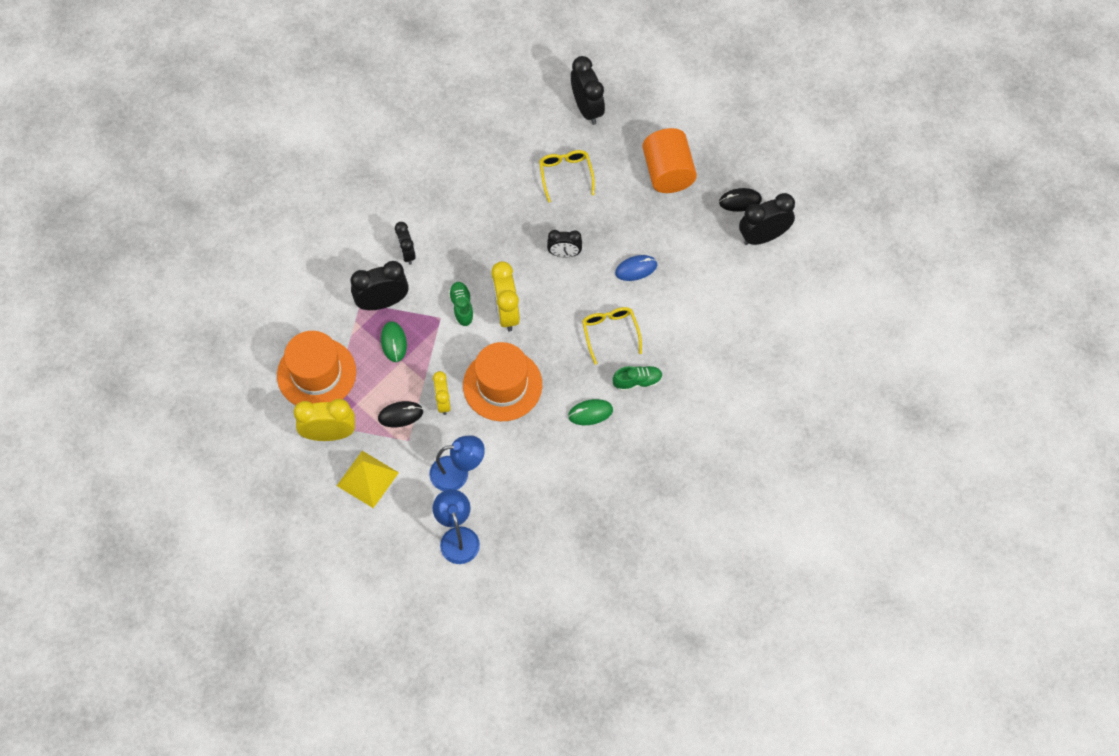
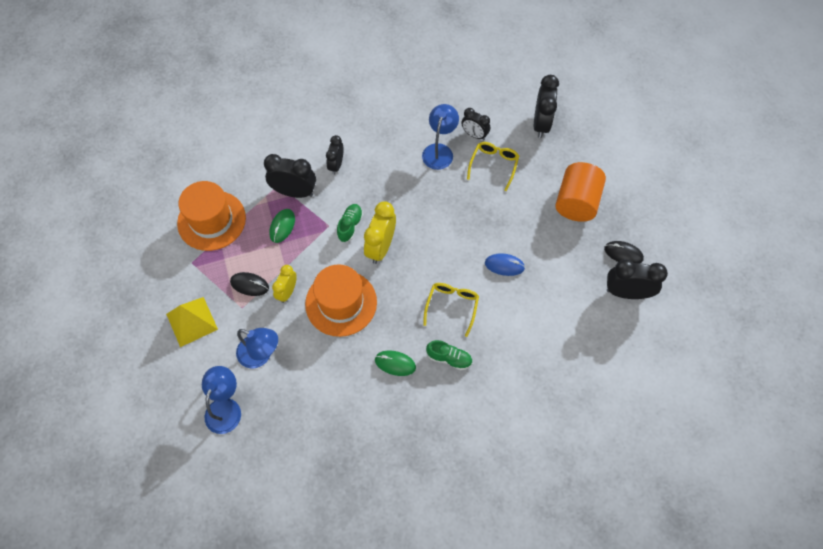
camera: 30 degrees right, 0 degrees up
(329, 434) = (189, 271): yellow clock -> none
(502, 187) = (439, 151): none -> blue lamp
(564, 254) = (455, 225): black clock -> black clock (474, 135)

